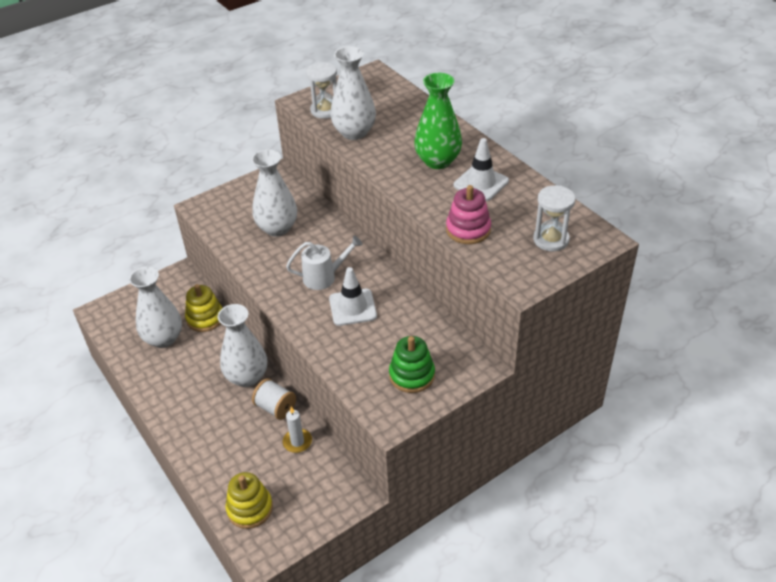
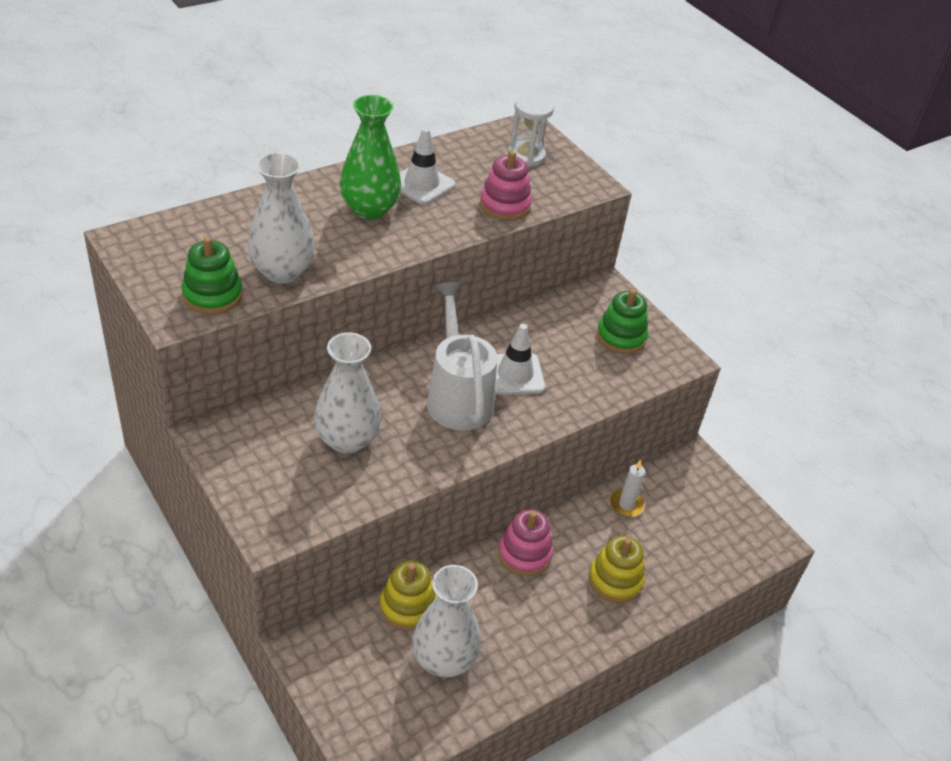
camera: 95 degrees left, 0 degrees up
(247, 377) = (524, 554): white vase -> pink stacking toy
(250, 508) = (720, 551): yellow stacking toy -> yellow stacking toy (615, 580)
(276, 408) = (576, 524): white spool -> none
(324, 277) = (457, 396): white watering can -> white watering can, size x1.57
(325, 110) = (212, 295): white hourglass -> green stacking toy

